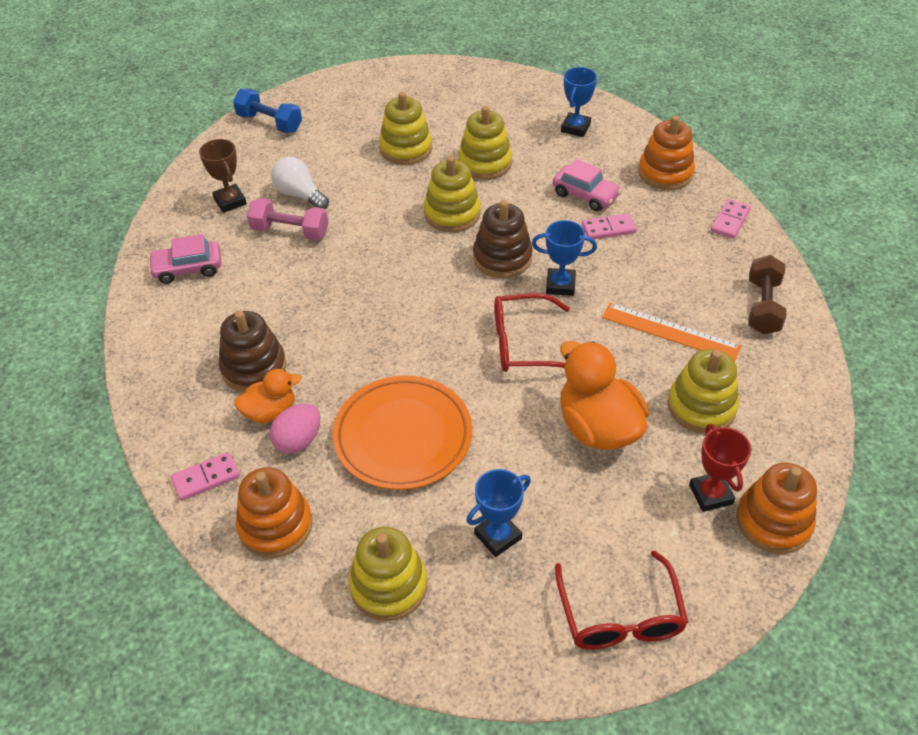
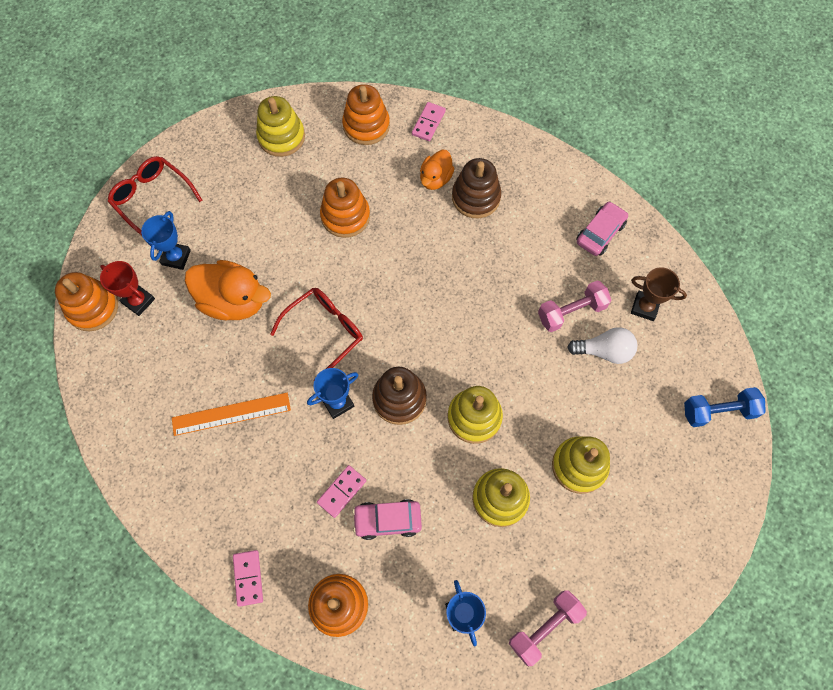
camera: 140 degrees right, 20 degrees up
(298, 440) = (401, 174): pink egg -> none
(403, 436) = (345, 216): orange plate -> orange stacking toy
(498, 536) = (245, 196): blue trophy -> blue trophy (176, 257)
(524, 97) = (544, 627): none -> pink dumbbell
(701, 407) = (176, 362): yellow stacking toy -> none
(763, 307) = (175, 489): brown dumbbell -> none

